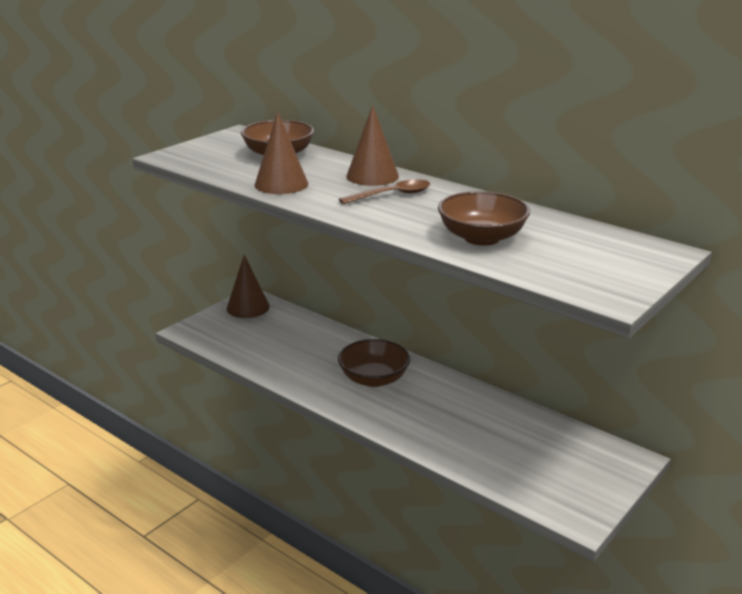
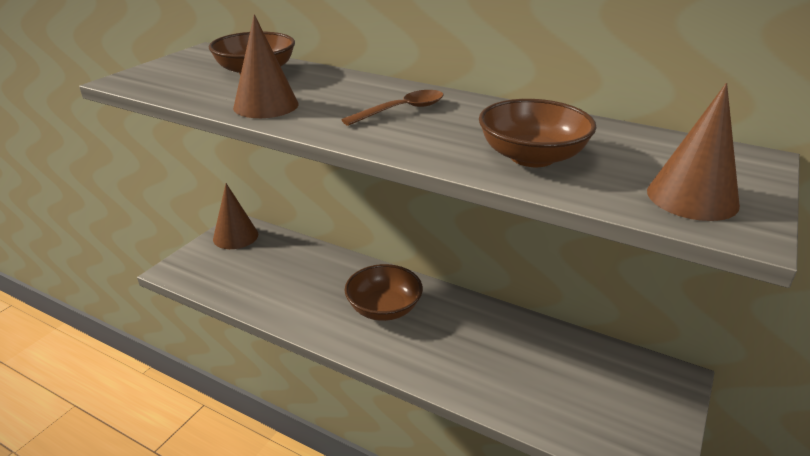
camera: 10 degrees left, 5 degrees up
(372, 176) = (370, 89): brown cone -> brown cone (692, 198)

